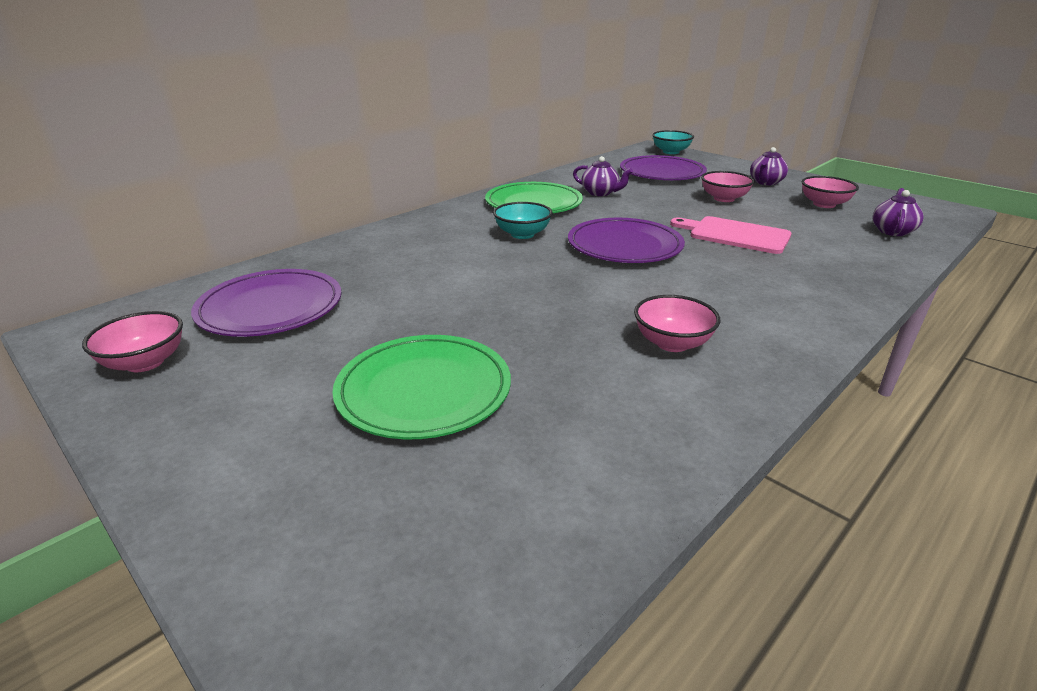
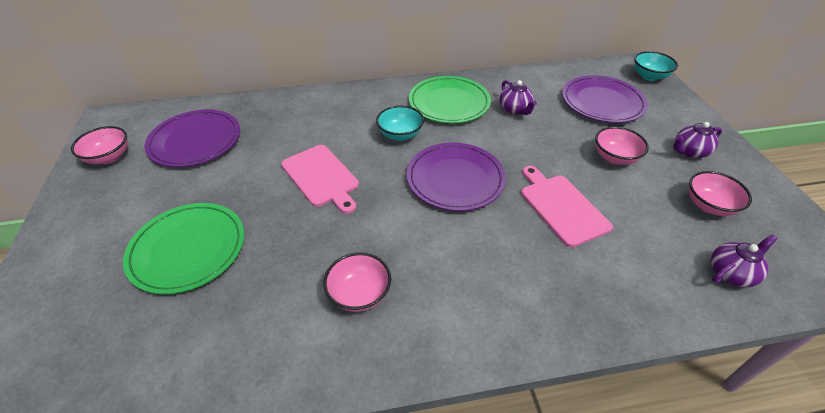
camera: 35 degrees right, 15 degrees up
(490, 284) = (321, 177): none -> pink cutting board

